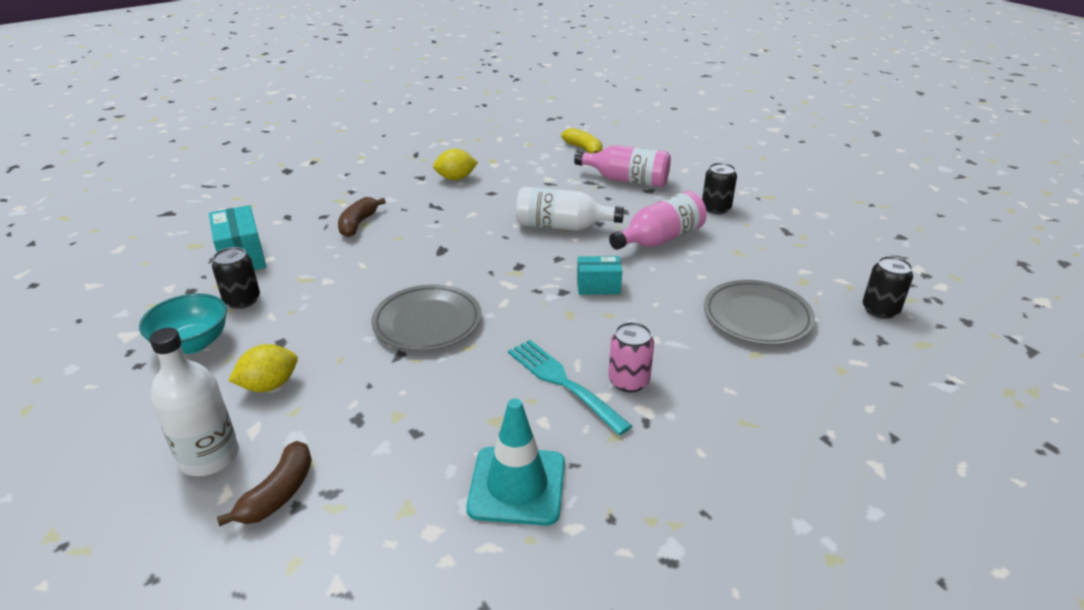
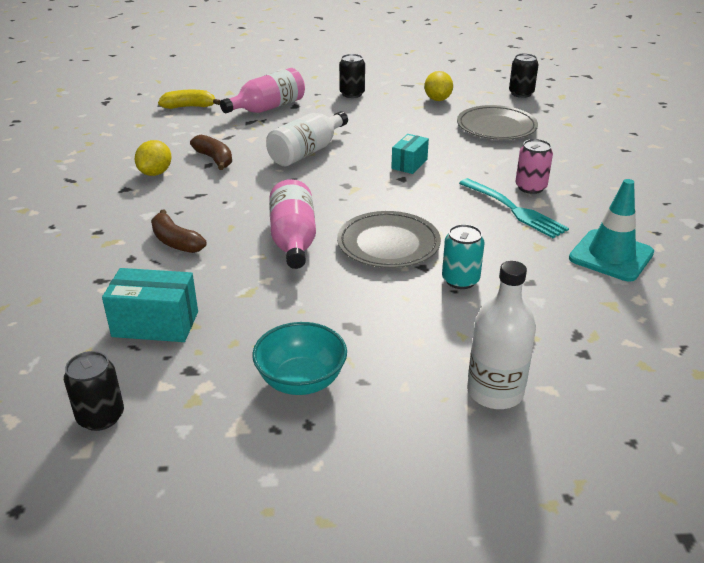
camera: 60 degrees left, 0 degrees up
(242, 300) = (248, 337): black can -> black can (101, 417)
(269, 385) = (414, 342): yellow lemon -> yellow lemon (437, 99)
(278, 493) = (564, 360): brown banana -> brown banana (214, 159)
(390, 384) = (460, 280): none -> turquoise can
(563, 382) = (514, 210): turquoise fork -> turquoise fork turned 120 degrees counterclockwise
(660, 239) = (370, 124): pink bottle -> pink bottle (293, 240)

